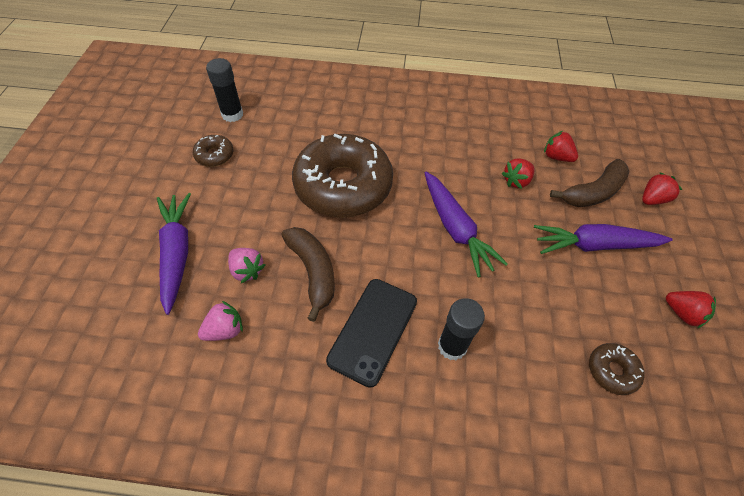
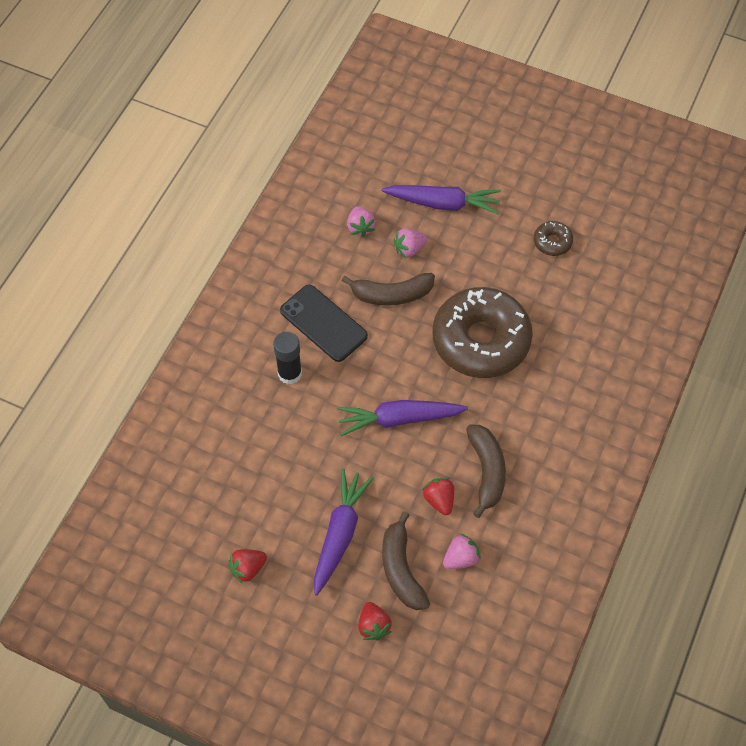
camera: 110 degrees right, 5 degrees up
(232, 114) = (609, 264): black glue stick -> none
(472, 156) = (486, 471): none -> brown banana
(556, 157) = (460, 558): red strawberry -> pink strawberry
(612, 371) = (225, 480): brown donut -> none

